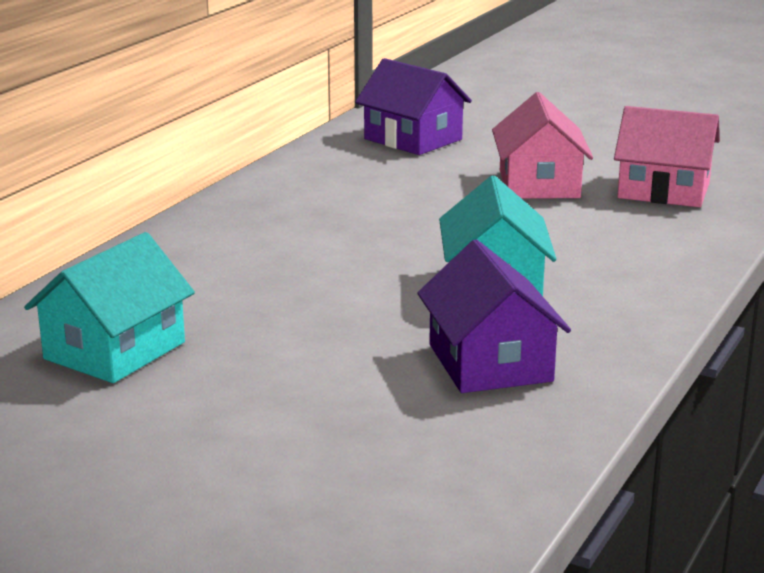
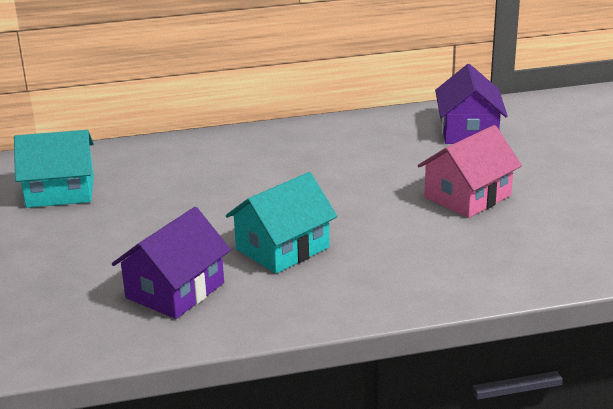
camera: 50 degrees right, 5 degrees up
(663, 190) = (537, 239): pink house -> none

